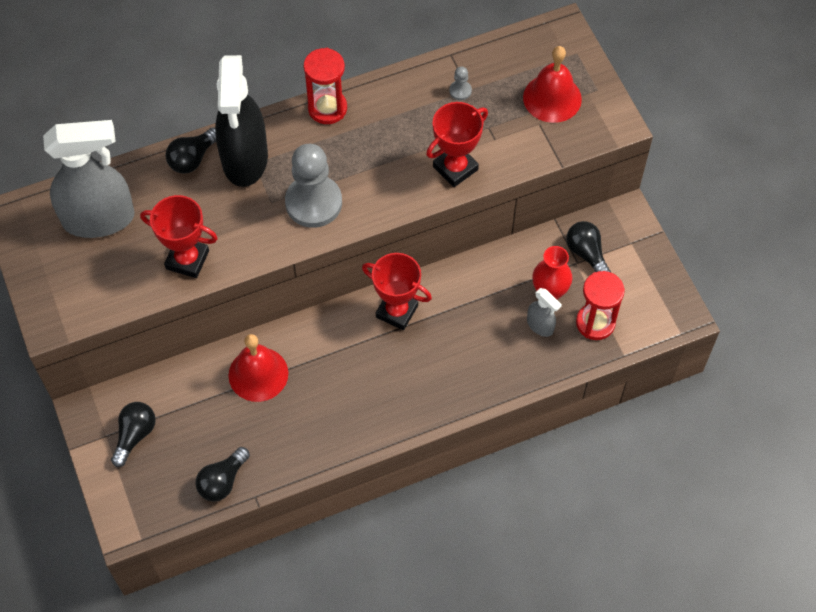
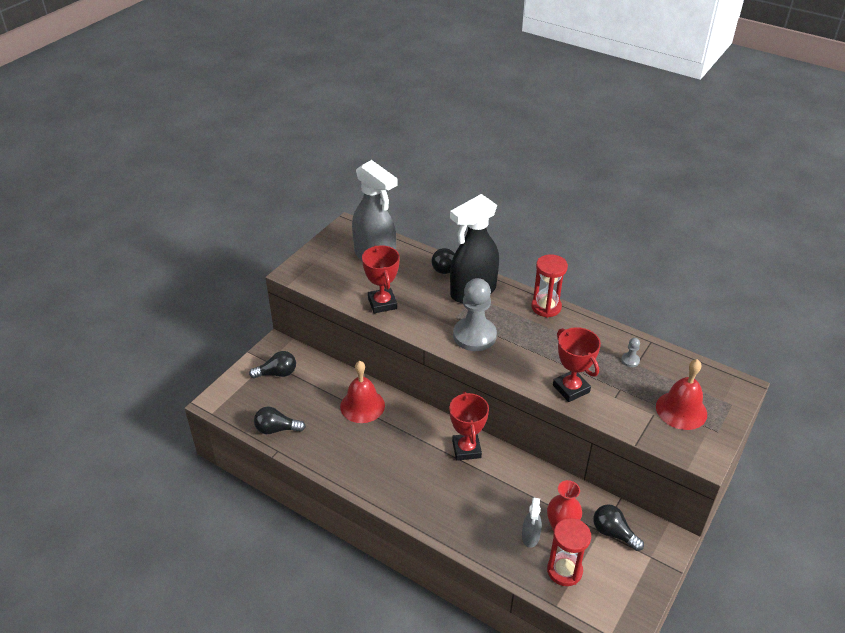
camera: 55 degrees right, 20 degrees down
(455, 168) = (571, 389): red trophy -> red trophy turned 45 degrees clockwise
(586, 254) = (613, 533): black light bulb -> black light bulb turned 75 degrees counterclockwise

